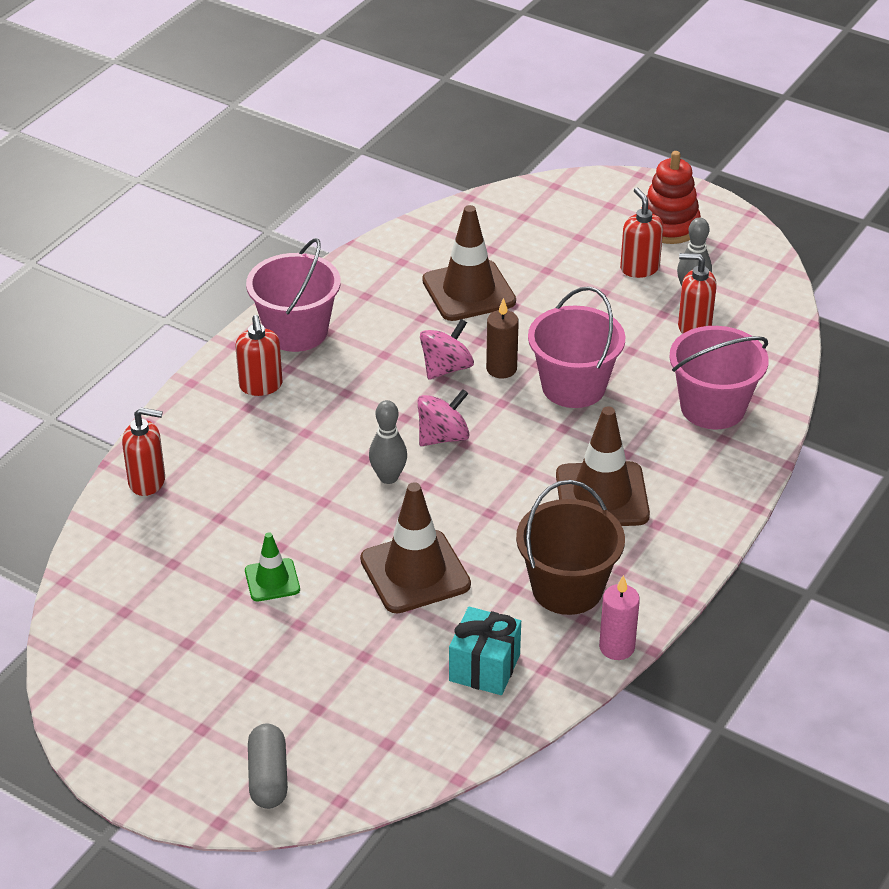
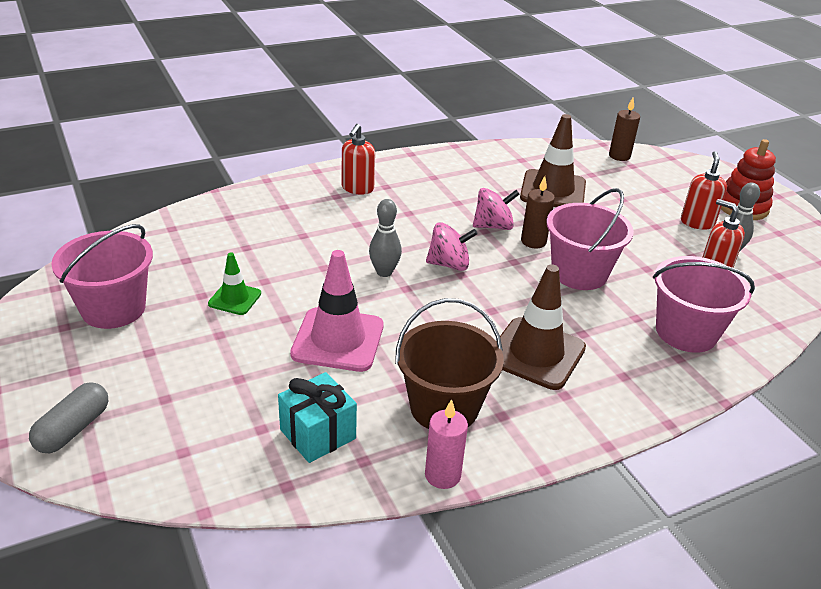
camera: 30 degrees right, 5 degrees down
(147, 481) = (227, 209): red soap dispenser -> none
(296, 331) = (412, 170): pink bucket -> pink bucket (113, 309)
(415, 572) = (338, 340): brown traffic cone -> pink traffic cone
(500, 208) = (619, 156): none -> brown candle

